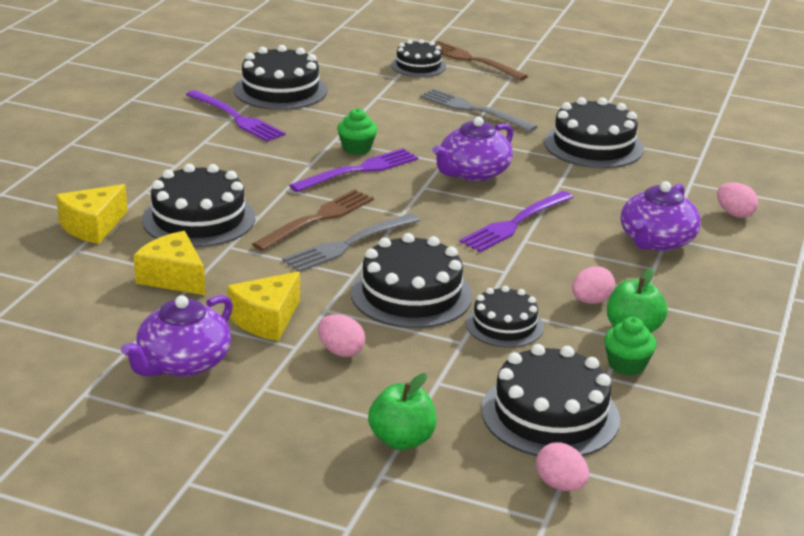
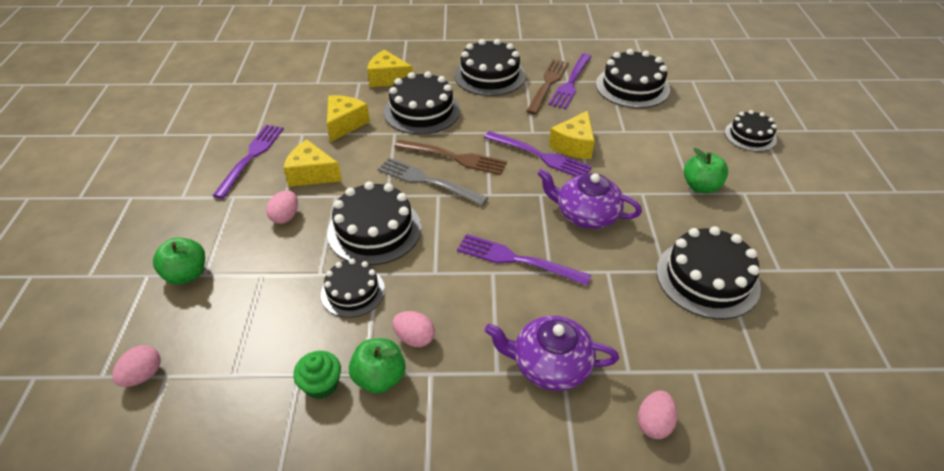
camera: 70 degrees right, 15 degrees up
(183, 363) = (251, 157): purple teapot -> purple fork
(356, 148) = (574, 145): green cupcake -> yellow cheese
(472, 60) = (798, 161): brown fork -> brown fork (548, 84)
(474, 110) = (700, 186): grey fork -> green apple
(550, 414) = (235, 348): black cake -> black cake (489, 75)

